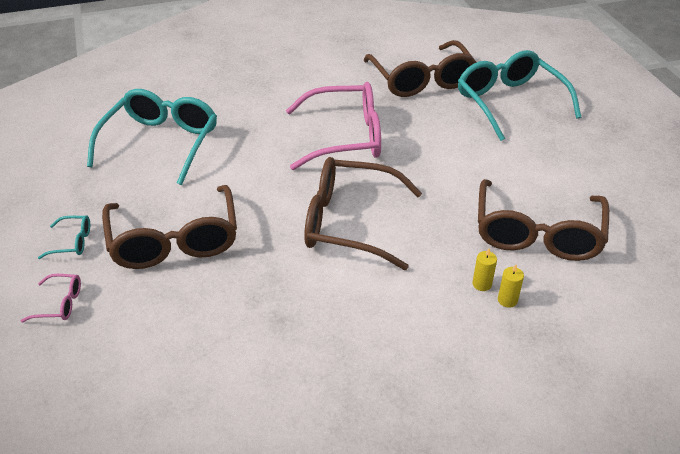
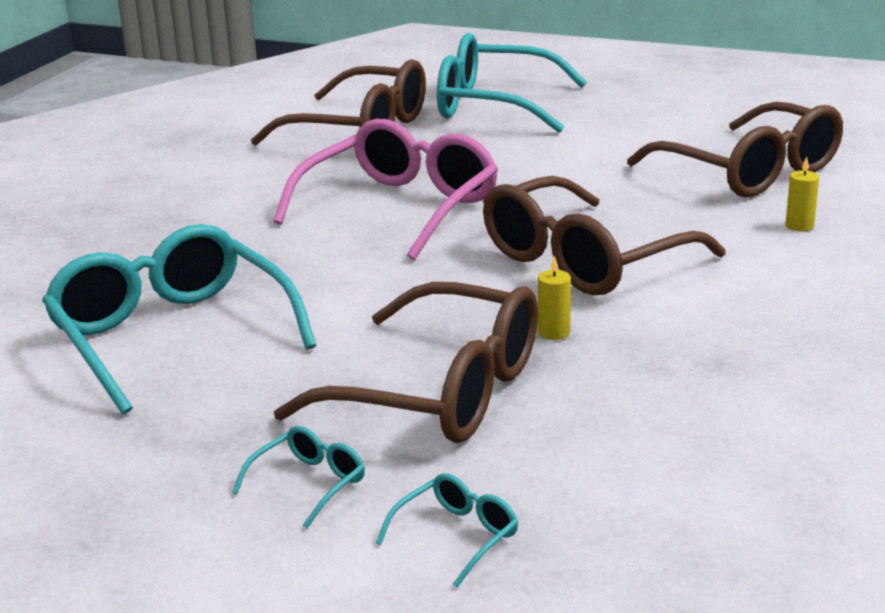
camera: 50 degrees left, 15 degrees down
(59, 304) = (456, 537): pink glasses -> turquoise glasses
(507, 300) = (842, 222): yellow candle -> yellow candle (554, 332)

